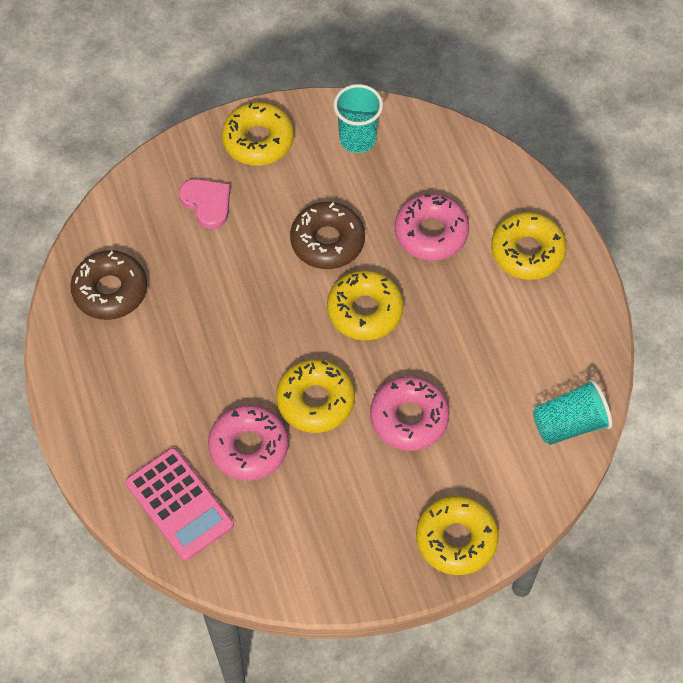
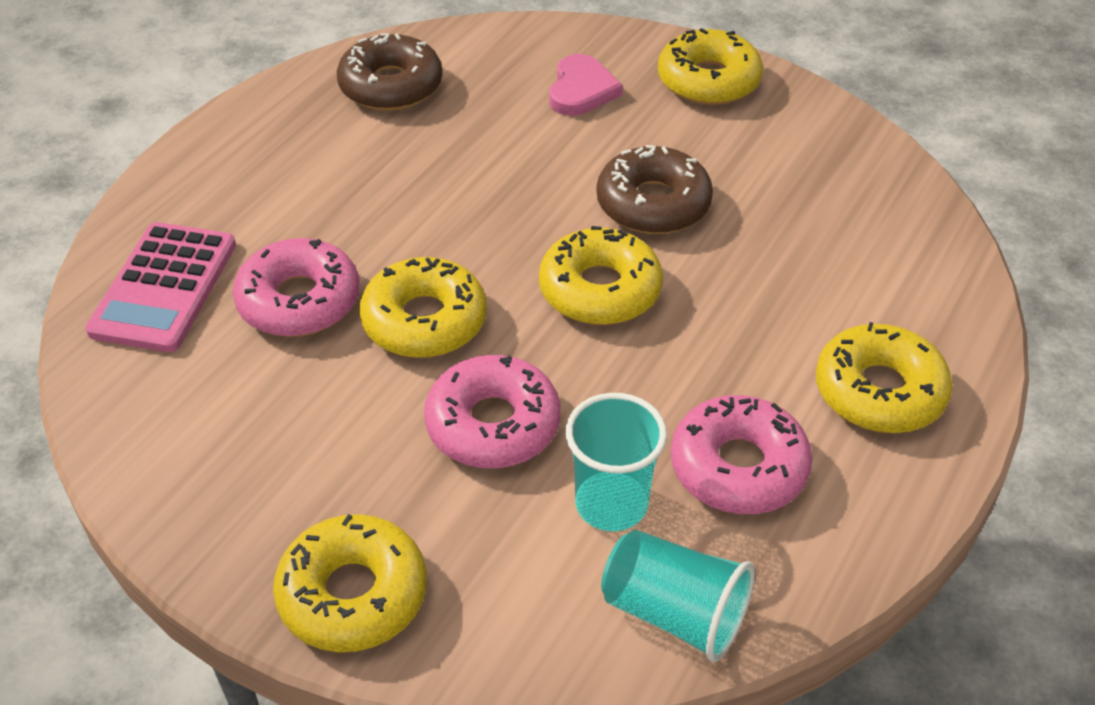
camera: 50 degrees right, 15 degrees down
(357, 139) = (817, 149): turquoise cup -> turquoise cup (611, 504)
(431, 233) = (781, 283): pink donut -> pink donut (738, 467)

